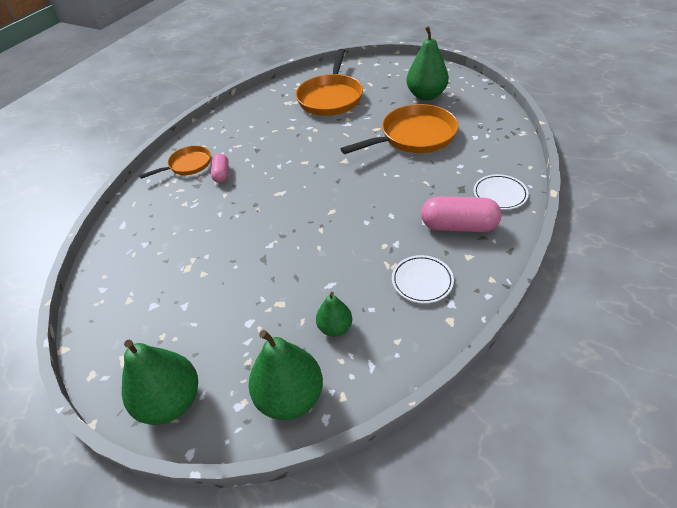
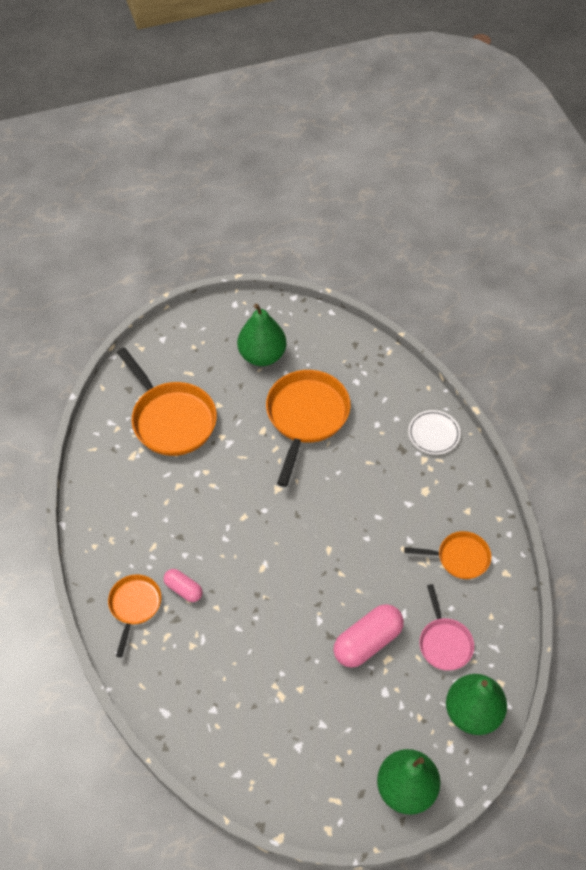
camera: 50 degrees left, 10 degrees up
(335, 327) = (444, 642): green pear -> pink pan
(422, 281) = (459, 557): white plate -> orange pan
(458, 226) = (435, 488): pink capsule -> pink capsule (367, 642)

